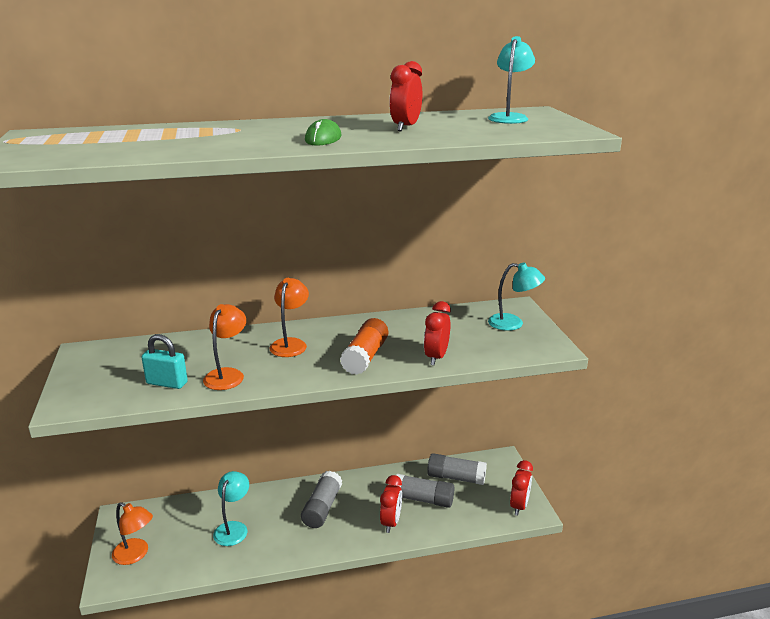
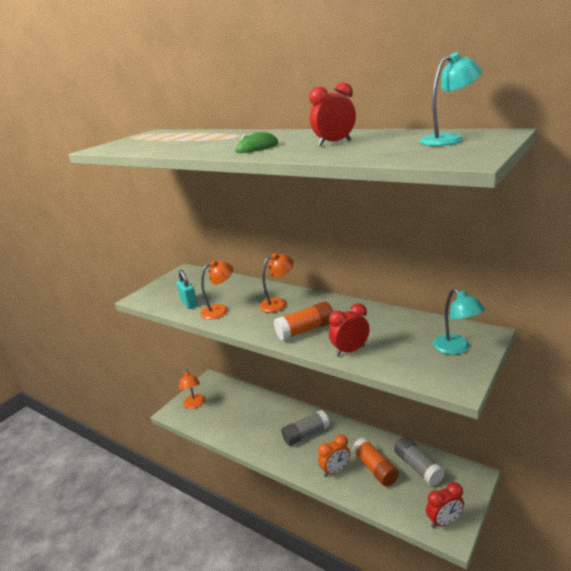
camera: 50 degrees right, 0 degrees up
(233, 528) = (248, 417): turquoise lamp -> none
(391, 522) = (335, 470): red clock -> orange clock
(423, 499) = (375, 468): grey glue stick -> orange glue stick

